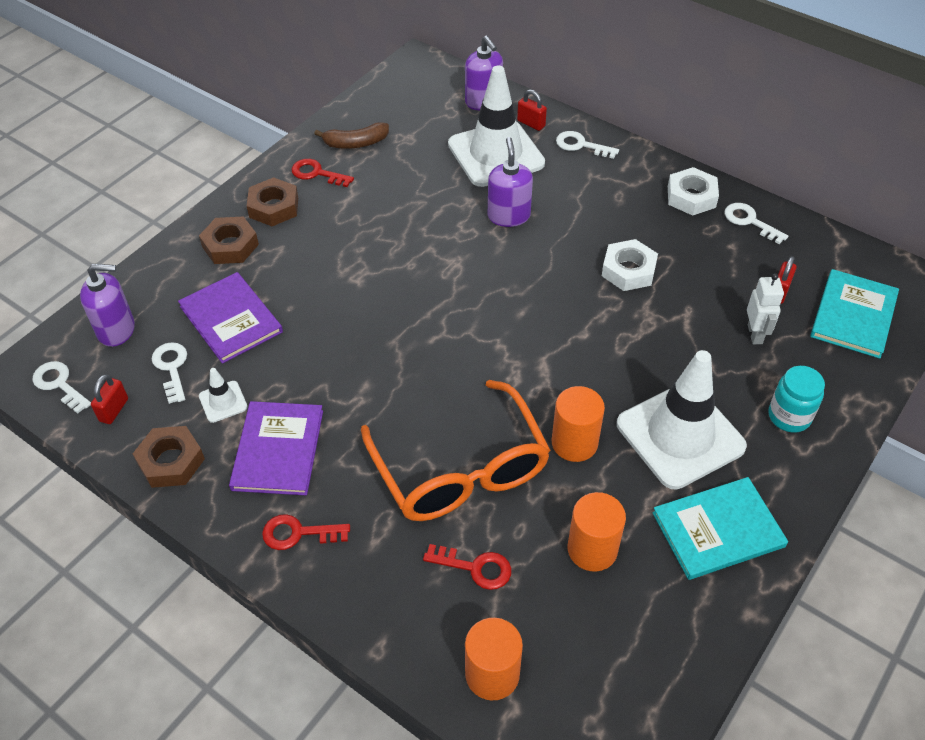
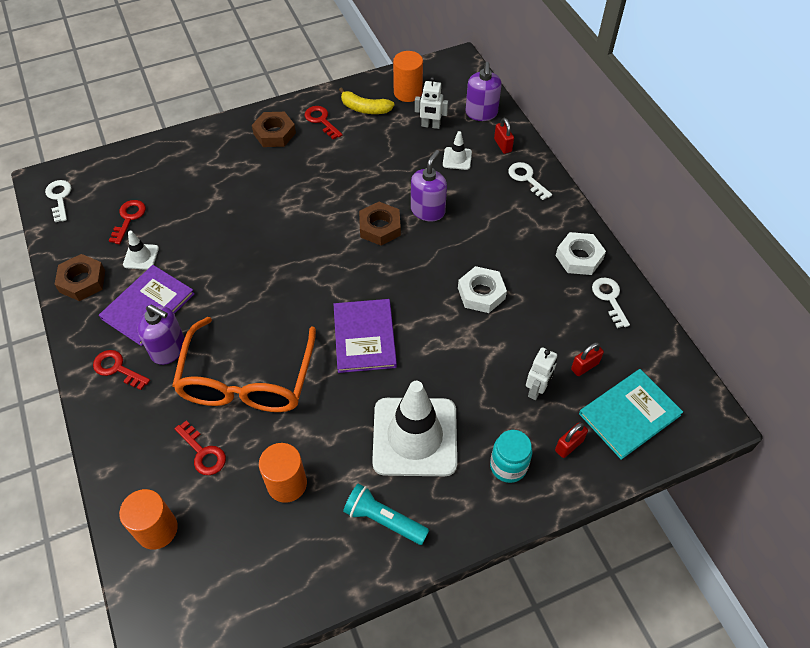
camera: 30 degrees right, 5 degrees up
(114, 410) = (76, 230): red padlock -> red padlock (569, 445)
(116, 330) = (117, 177): purple soap dispenser -> purple soap dispenser (168, 349)
(171, 368) = (129, 218): white key -> red key
(230, 245) = (226, 149): brown nut -> brown nut (380, 227)
(231, 319) = (188, 202): purple book -> purple book (364, 337)
(356, 143) = (365, 108): brown banana -> yellow banana
(441, 133) = (430, 125): none -> white robot
(496, 154) = (457, 158): white traffic cone -> white traffic cone, size x0.42
(574, 443) = (336, 402): orange cylinder -> orange cylinder (408, 92)
(718, 529) = (383, 520): turquoise book -> turquoise flashlight

